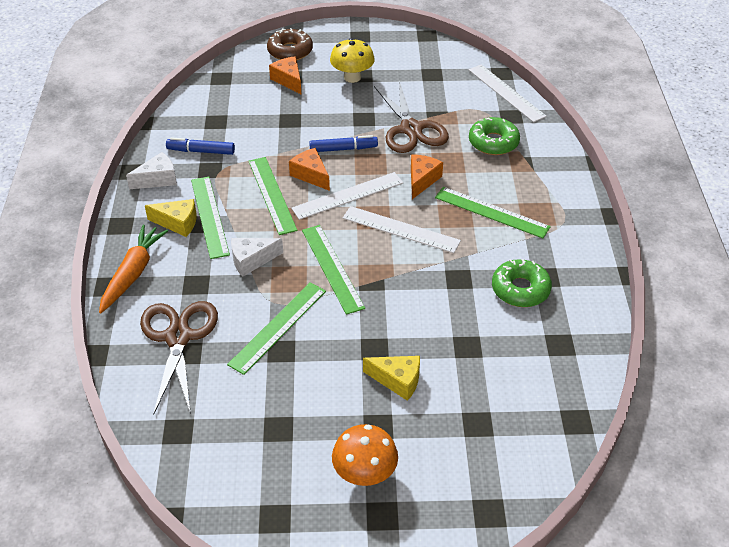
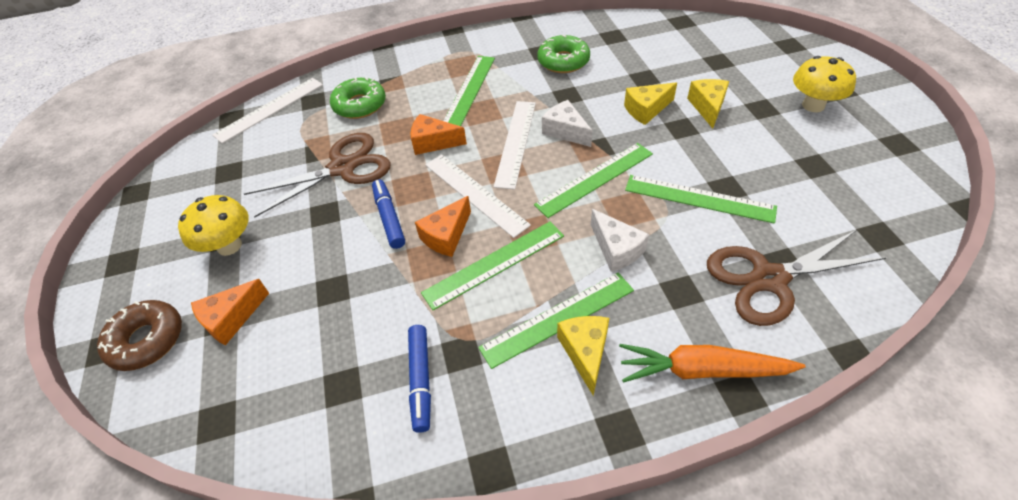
camera: 100 degrees left, 5 degrees up
(158, 179) = (501, 418): white cheese -> white cheese (565, 131)
(365, 474) = (813, 105): orange mushroom -> yellow mushroom
(412, 331) = (646, 110): none -> yellow cheese

